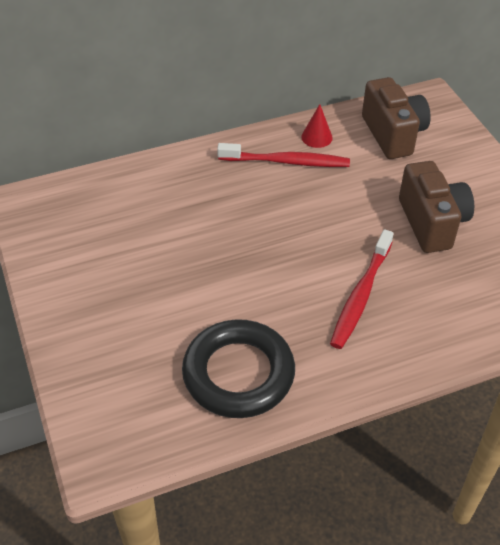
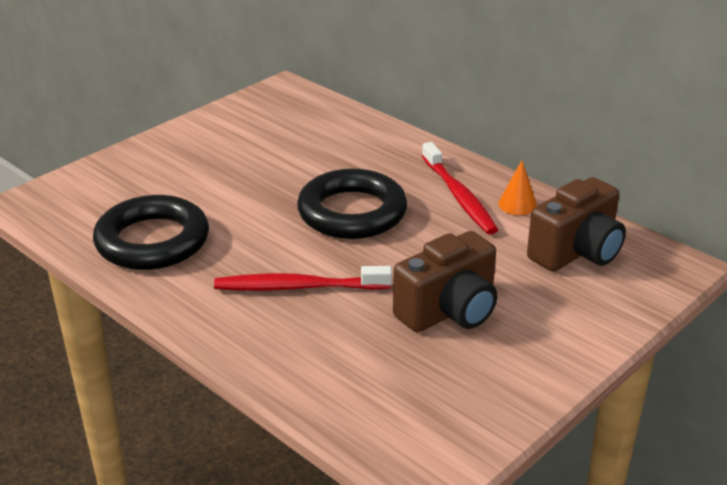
camera: 65 degrees right, 15 degrees down
(272, 228) = (352, 212): none -> black ring
(316, 137) = (517, 204): red cone -> orange cone

